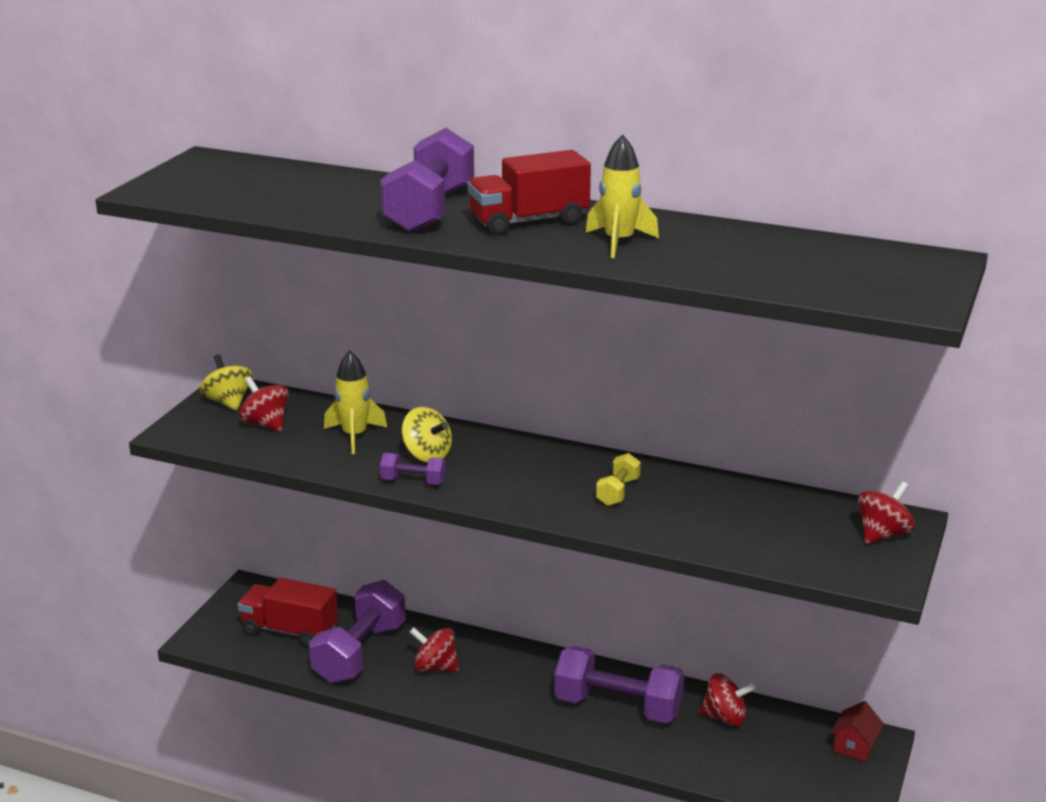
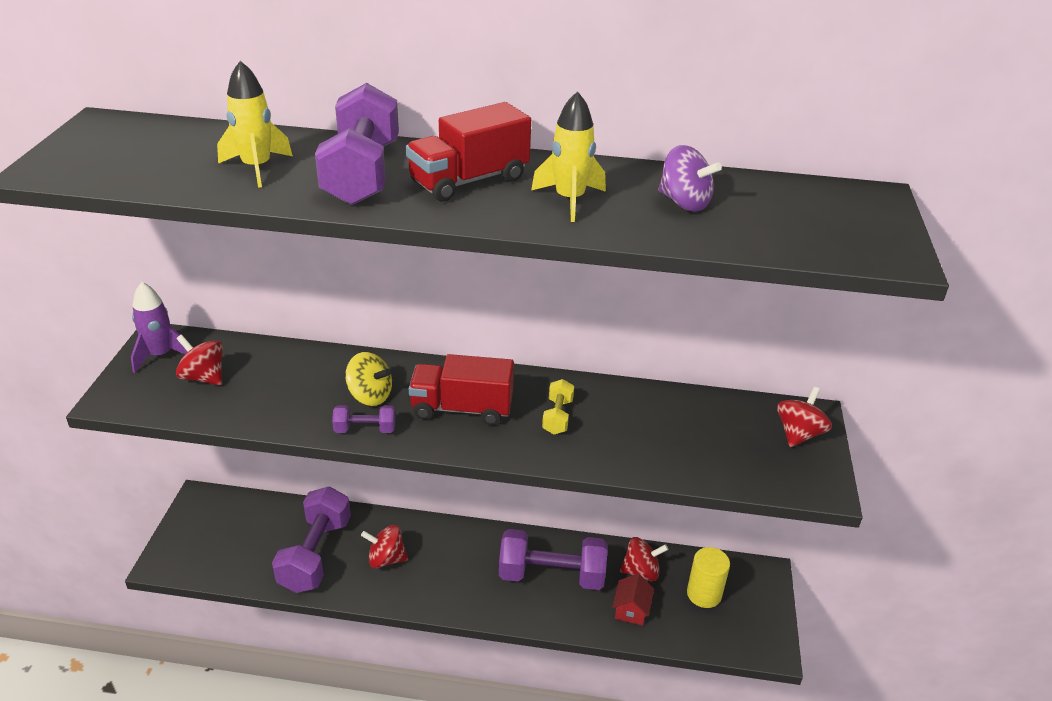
camera: 15 degrees left, 10 degrees up
(228, 402) = (160, 355): yellow spinning top -> purple rocket
(289, 631) = (246, 540): red truck -> red truck (462, 408)
(354, 436) = (295, 381): yellow rocket -> yellow rocket (257, 168)
(733, 252) = (684, 203): none -> purple spinning top
(793, 749) = (704, 594): none -> yellow cylinder
(854, 746) = (750, 583): red house -> red house (631, 610)

